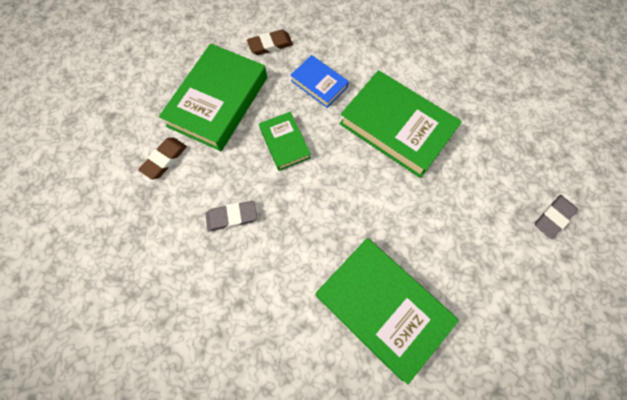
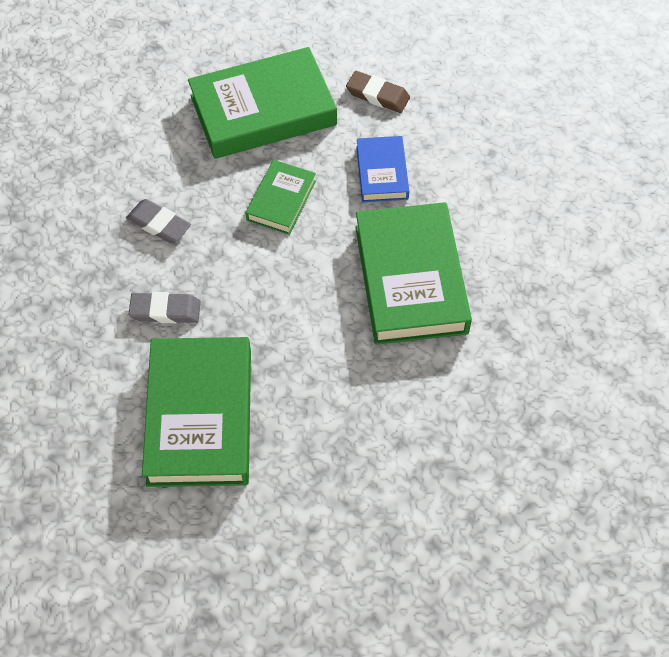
camera: 45 degrees right, 10 degrees down
(164, 159) = (157, 125): brown eraser -> none
(553, 217) = (467, 501): grey eraser -> grey eraser (165, 311)

